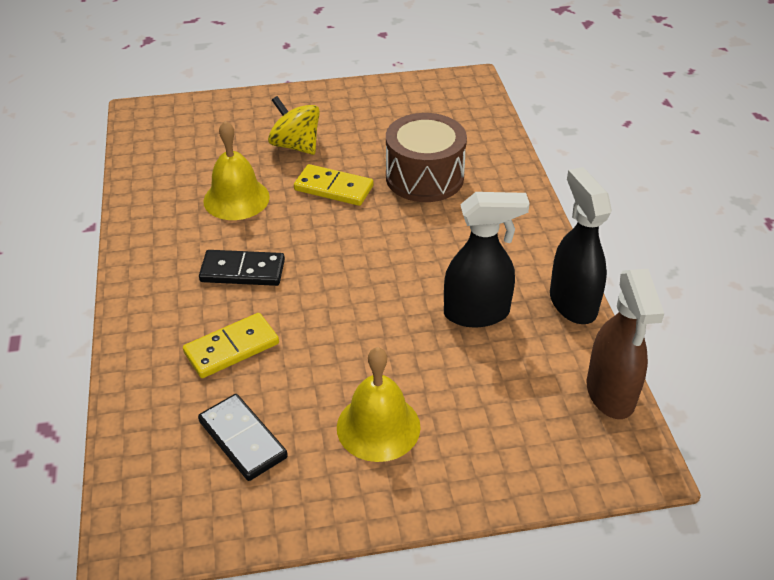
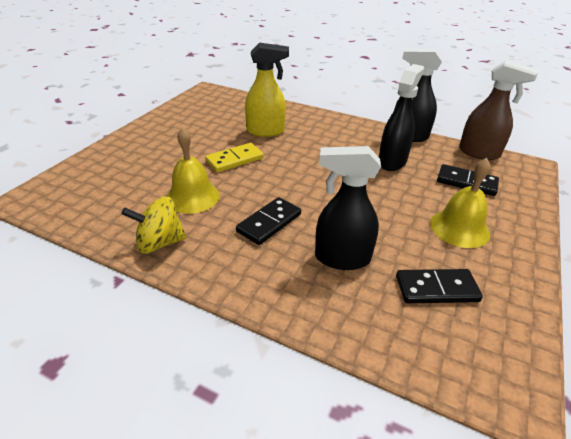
camera: 55 degrees left, 5 degrees down
(231, 348) = (341, 258): yellow domino -> black spray bottle
(295, 146) = (175, 155): yellow spinning top -> yellow spinning top (160, 243)
(424, 177) = (266, 131): brown drum -> yellow spray bottle
(501, 403) = (466, 182): none -> black domino

